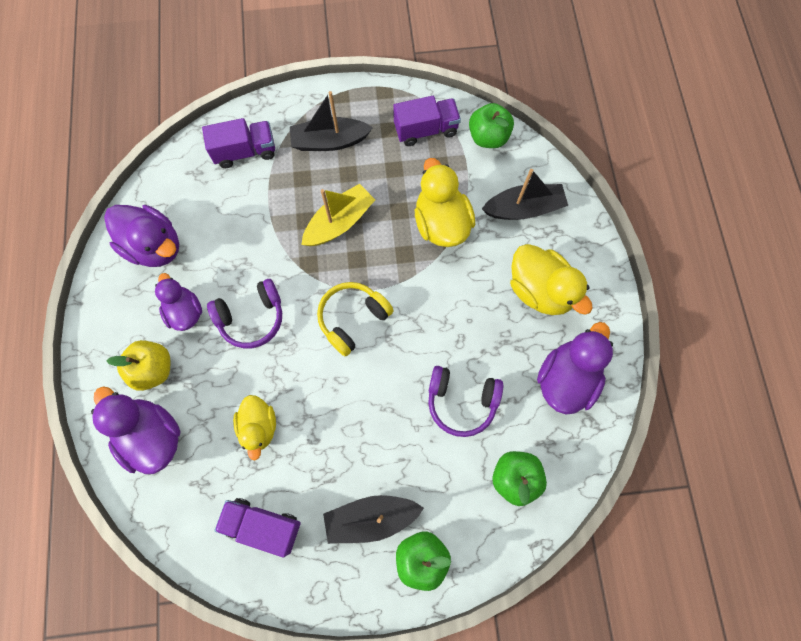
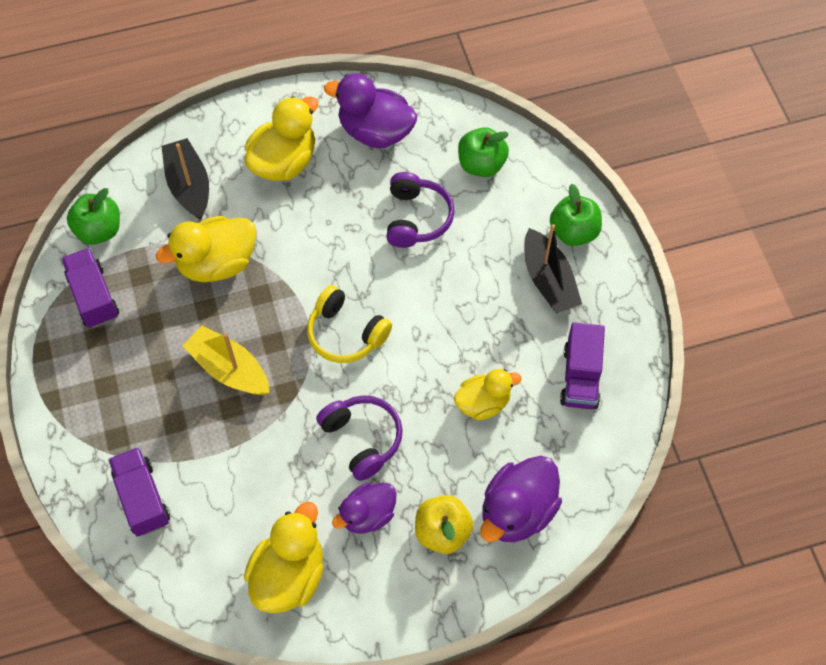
camera: 100 degrees left, 10 degrees down
(155, 246) = (288, 575): purple duck -> yellow duck
(329, 141) = (119, 401): black boat -> none

